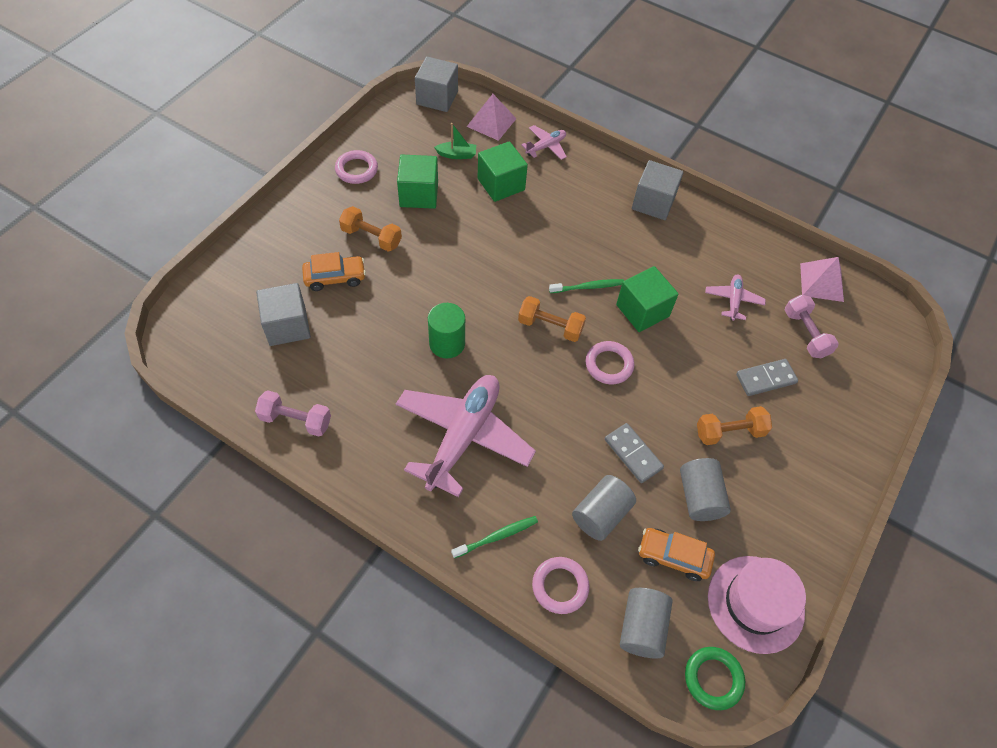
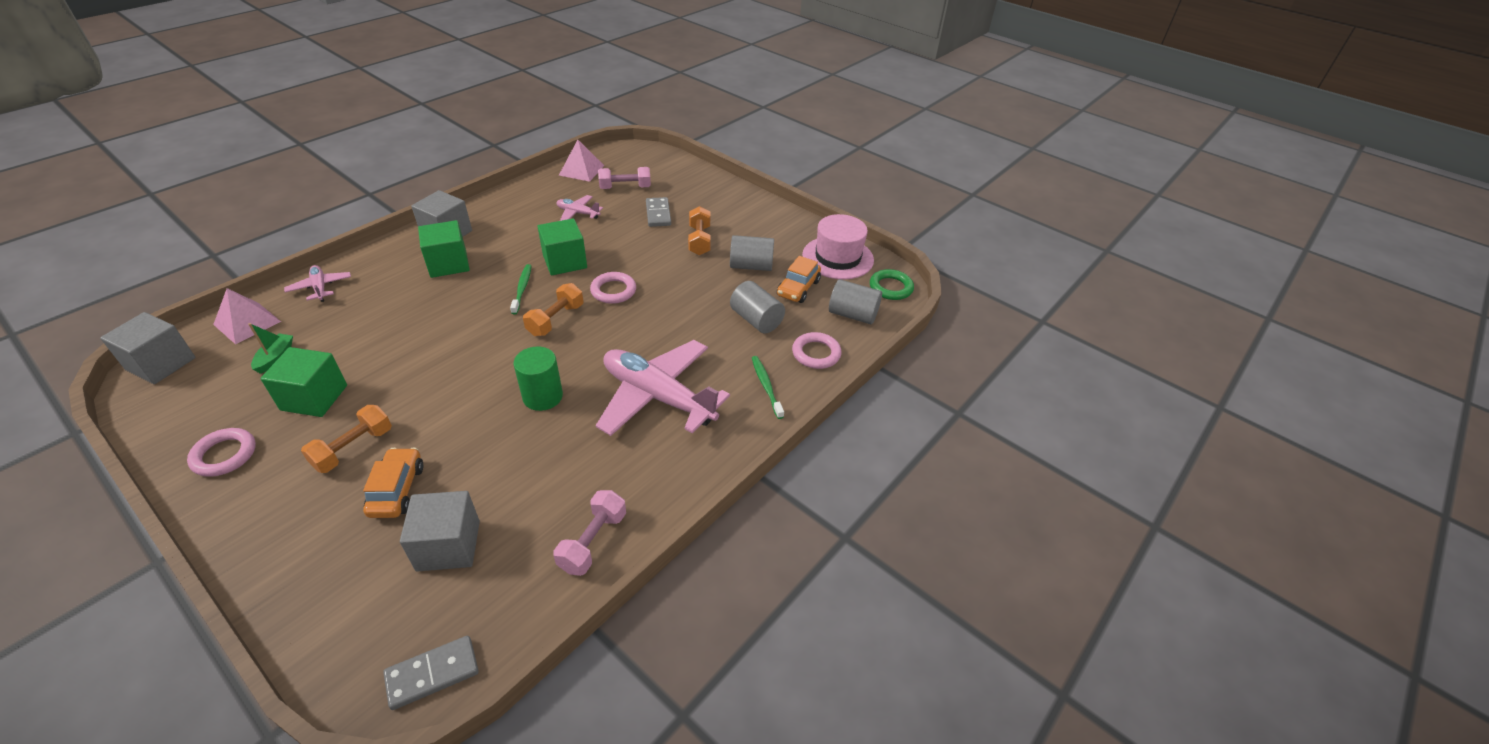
camera: 80 degrees left, 15 degrees down
(501, 184) = (349, 328): green cube -> green cube (448, 264)
(633, 454) = (705, 293): grey domino -> grey domino (432, 673)

